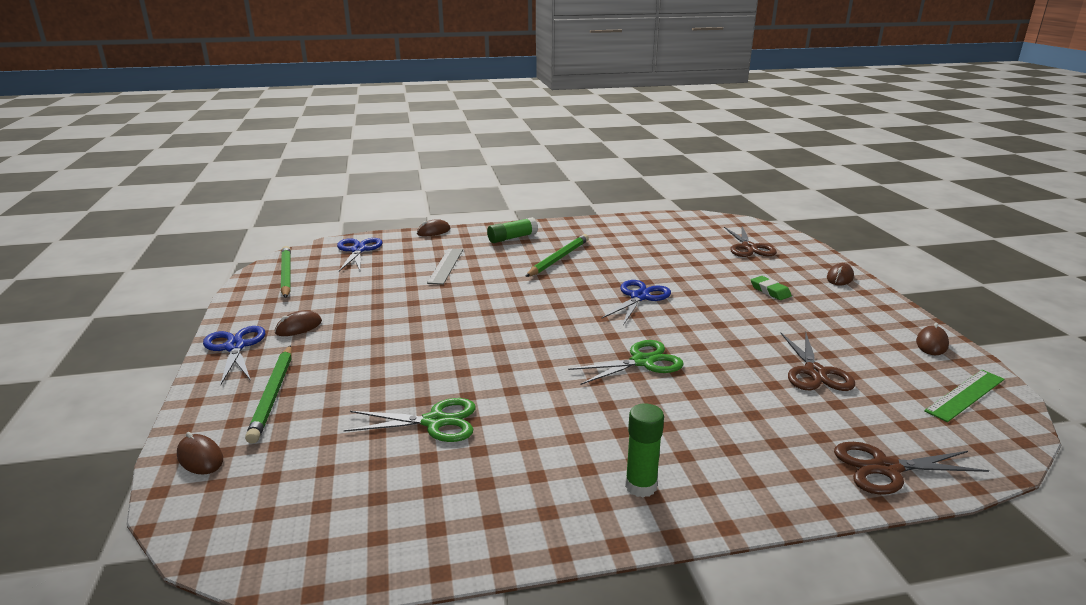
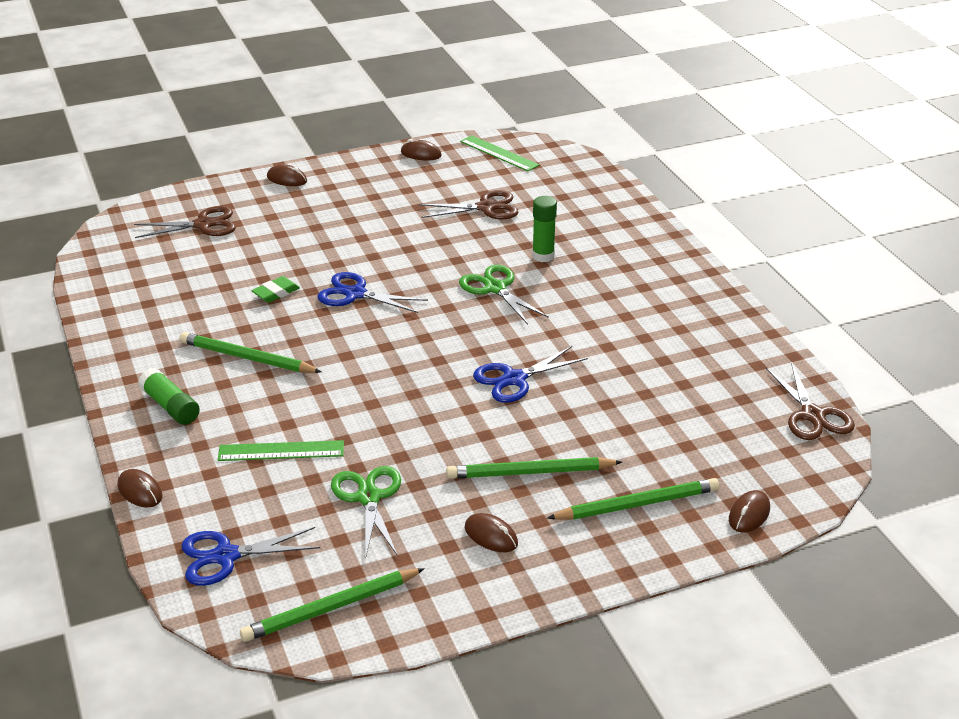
camera: 100 degrees left, 10 degrees up
(235, 347) = (555, 574): blue scissors -> blue scissors (514, 379)
(355, 350) = (530, 472): none -> green pencil
(435, 422) = (636, 389): green scissors -> green scissors (369, 497)
(445, 266) = (281, 451): grey ruler -> green ruler
(641, 486) = (670, 284): green glue stick -> green glue stick (543, 256)
(770, 291) = (326, 218): green eraser -> green eraser (276, 293)
(886, 468) = (605, 193): brown scissors -> brown scissors (812, 415)

